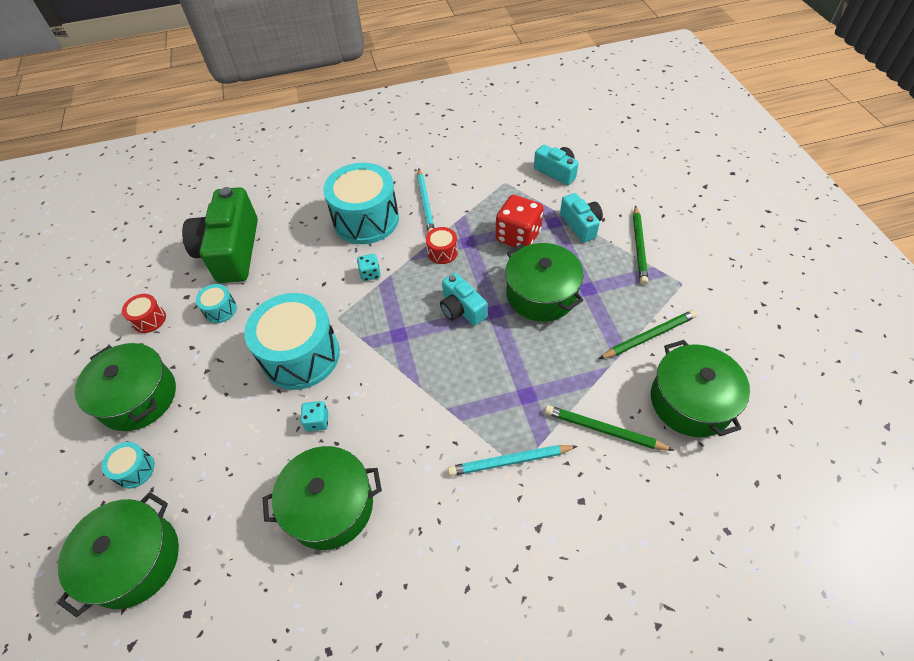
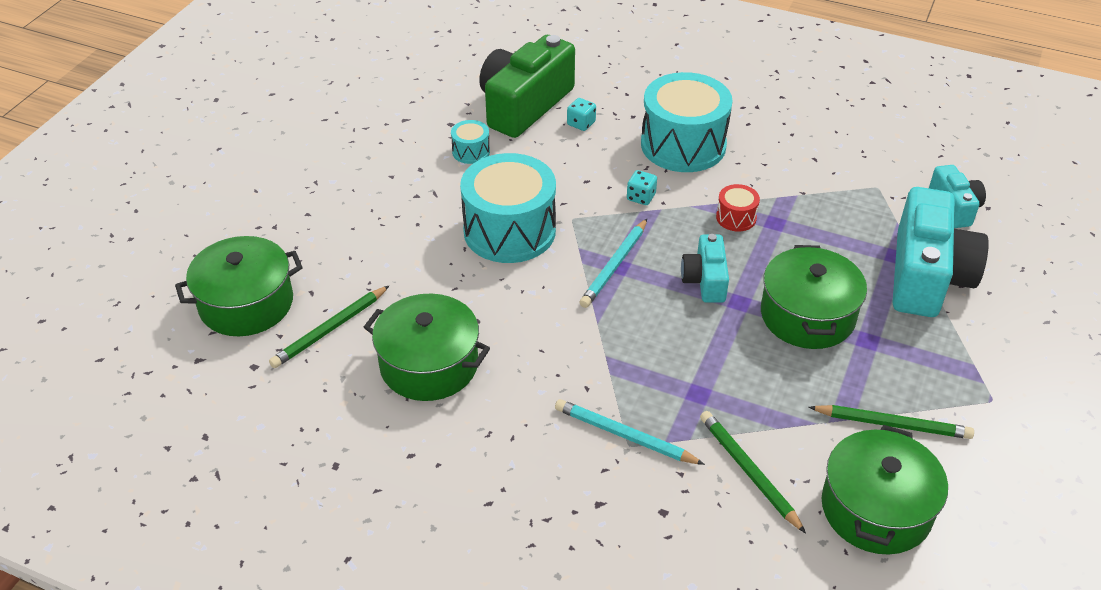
camera: 35 degrees right, 10 degrees down
(135, 470) = (298, 238): turquoise drum -> none
(138, 397) = (344, 184): green pot -> none
(149, 319) = (403, 126): red drum -> none
(317, 421) = (476, 293): turquoise dice -> turquoise dice (581, 123)
(425, 204) = (762, 162): turquoise pencil -> turquoise pencil (614, 266)
(518, 236) = (838, 248): red dice -> none
(580, 225) = (926, 276): turquoise camera -> turquoise camera, size x1.88
(639, 247) = (977, 335): green pencil -> green pencil (330, 329)

